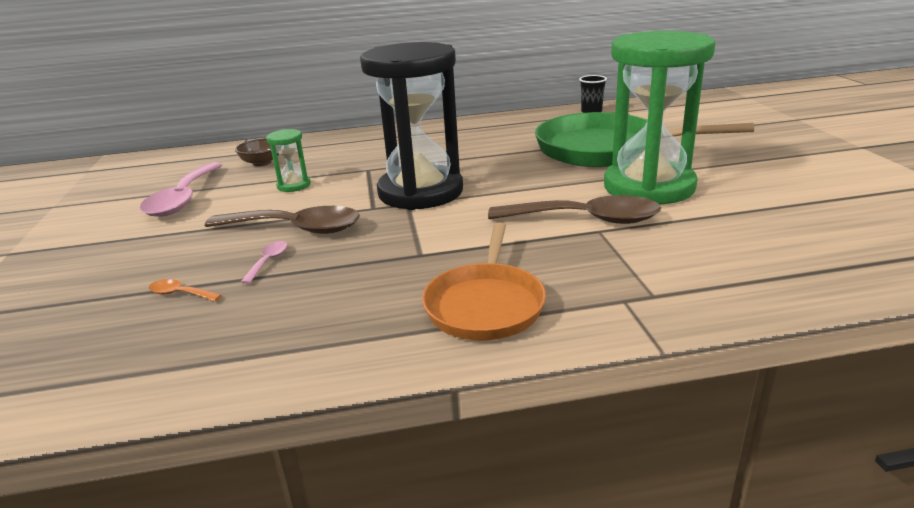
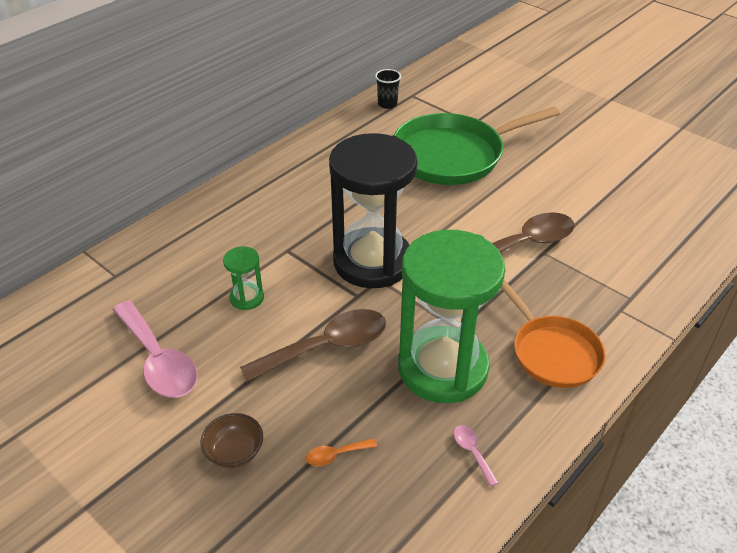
camera: 40 degrees left, 15 degrees up
(262, 163) = (164, 280): brown bowl -> brown bowl (234, 452)
(268, 261) = (357, 390): pink spoon -> pink spoon (472, 452)
(649, 187) = (527, 192): green hourglass -> green hourglass (442, 368)

